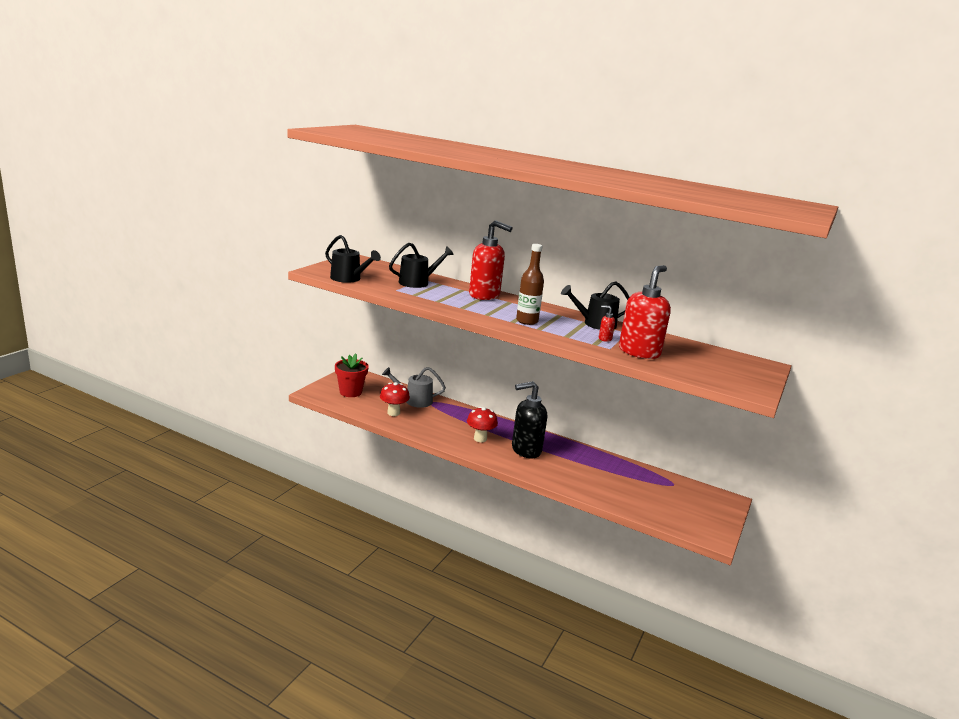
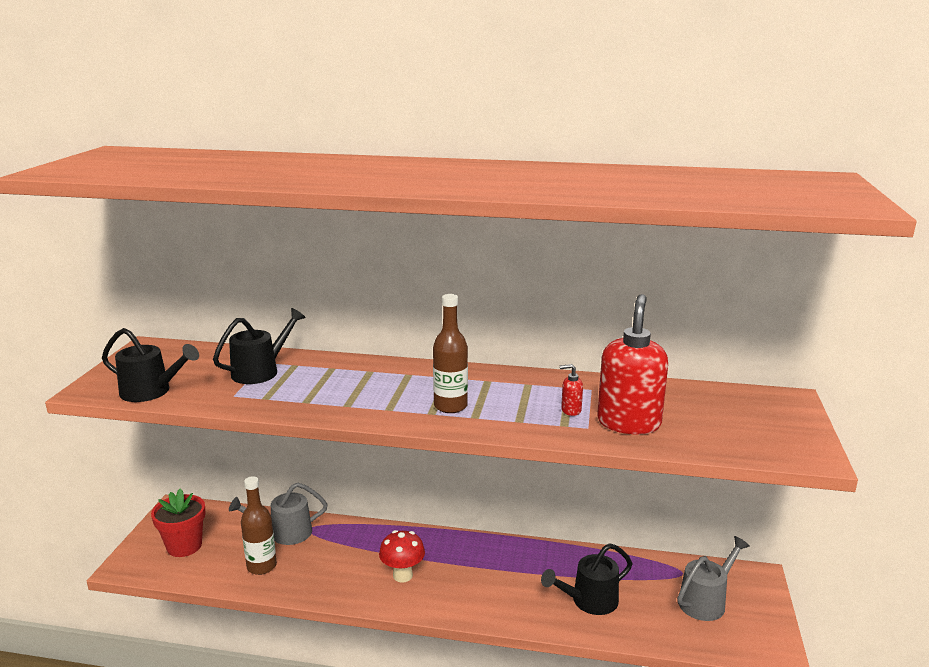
camera: 15 degrees left, 0 degrees up
(393, 413) = (261, 566): red mushroom -> brown bottle
(485, 295) = (368, 371): red soap dispenser -> none
(525, 450) = (472, 576): black soap dispenser -> none
(595, 324) = (542, 385): black watering can -> black watering can (589, 601)
(681, 502) = (706, 601): none -> grey watering can

